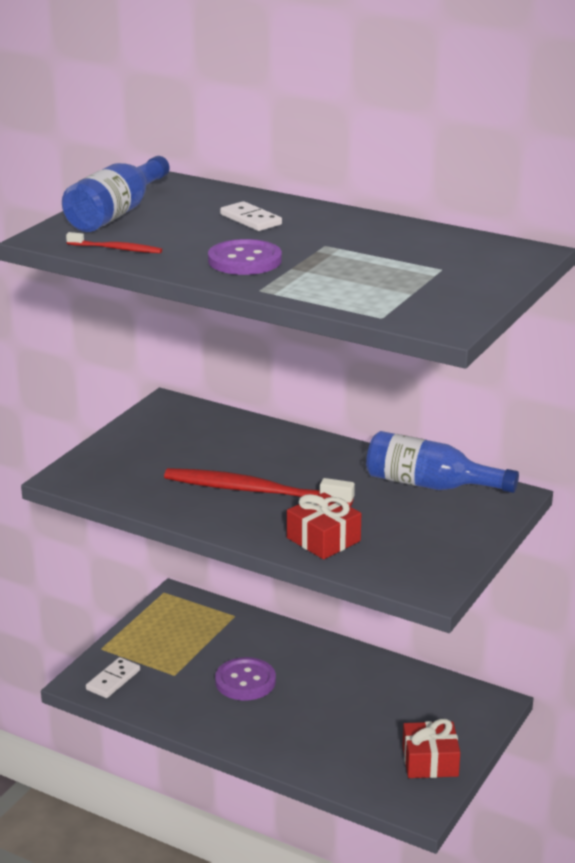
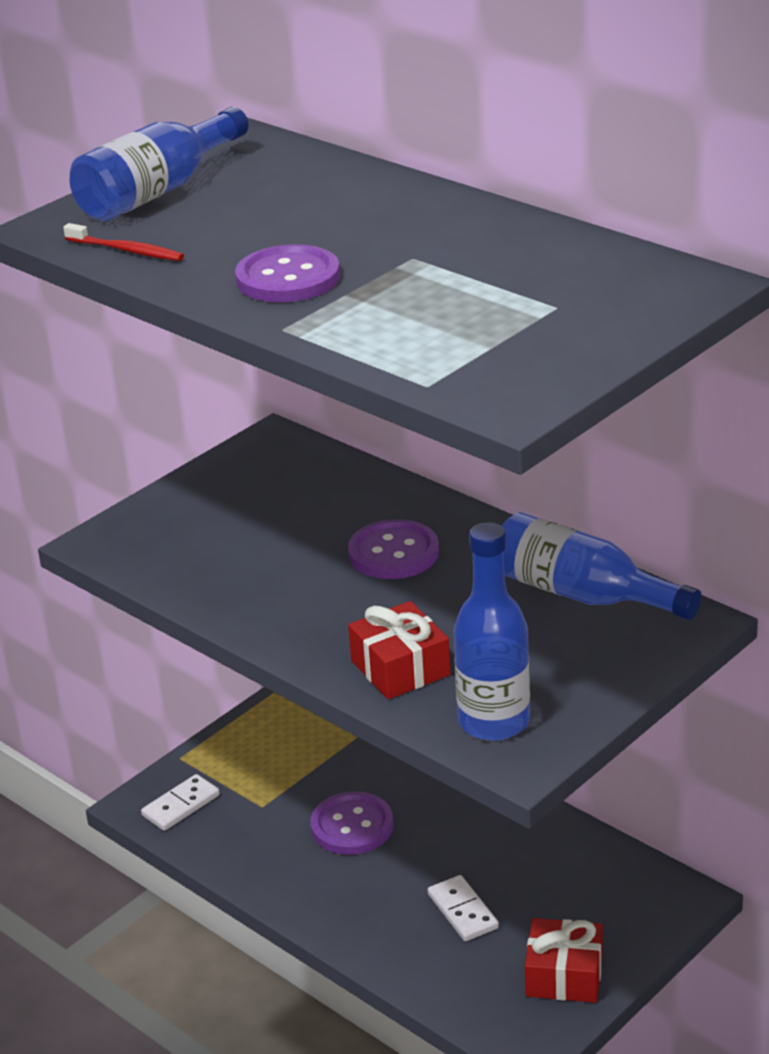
camera: 15 degrees right, 5 degrees up
(251, 219) = (332, 209): white domino -> white domino (463, 911)
(253, 491) = (335, 583): red toothbrush -> none
(286, 469) = (393, 553): none -> purple button
(403, 567) = (494, 722): none -> blue bottle

